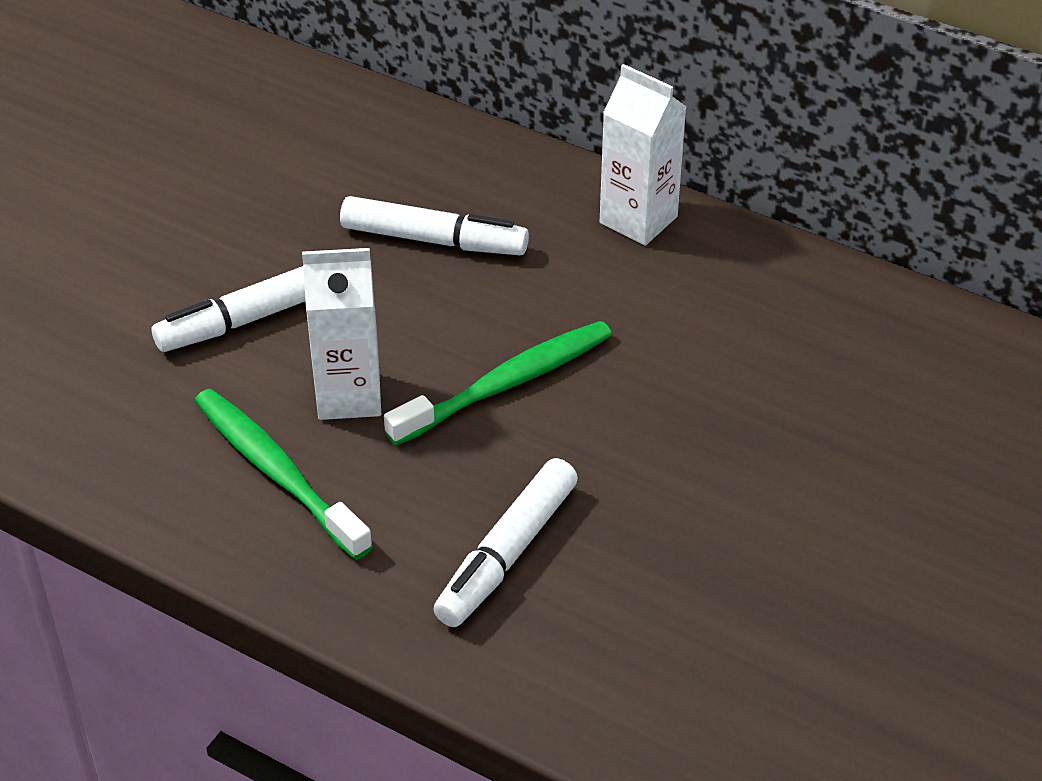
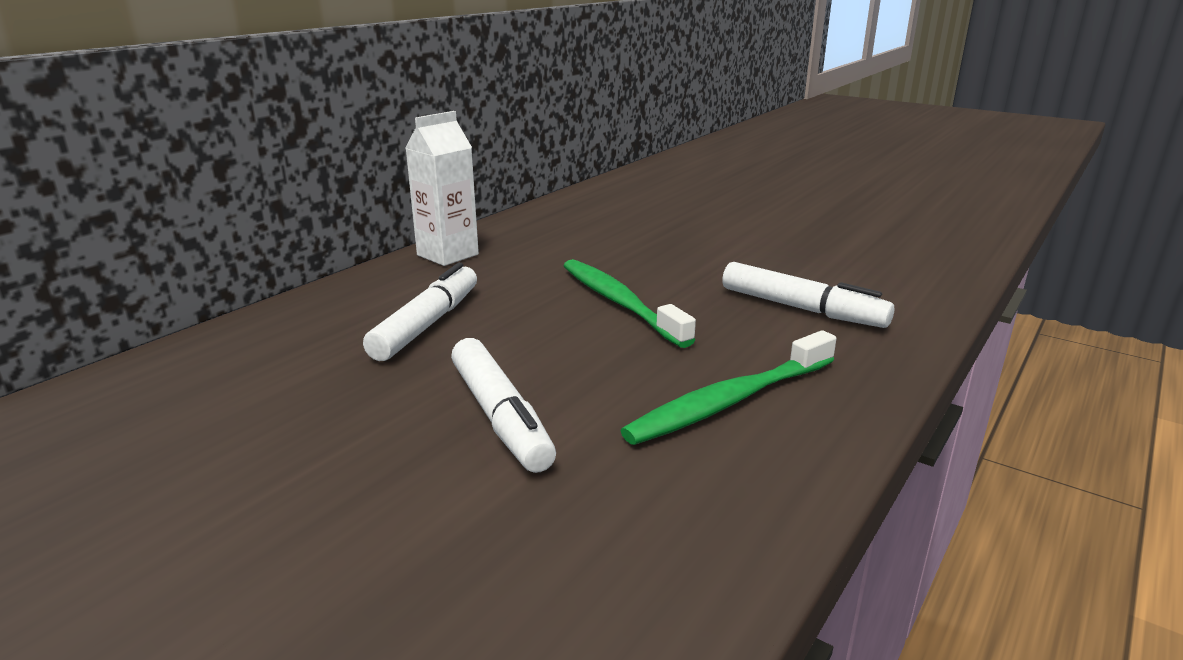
camera: 85 degrees left, 20 degrees down
(349, 396) = (626, 365): white carton -> none

